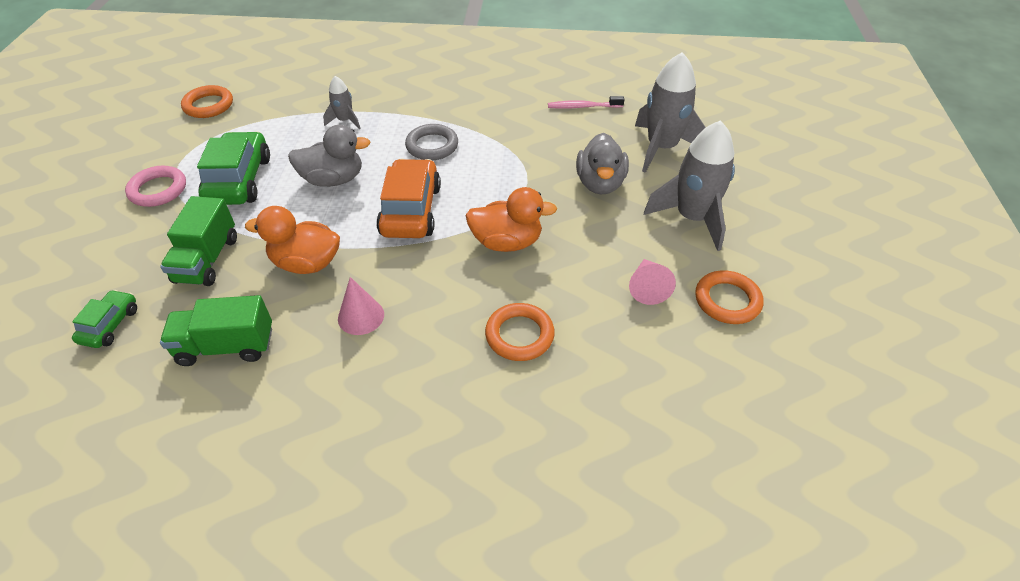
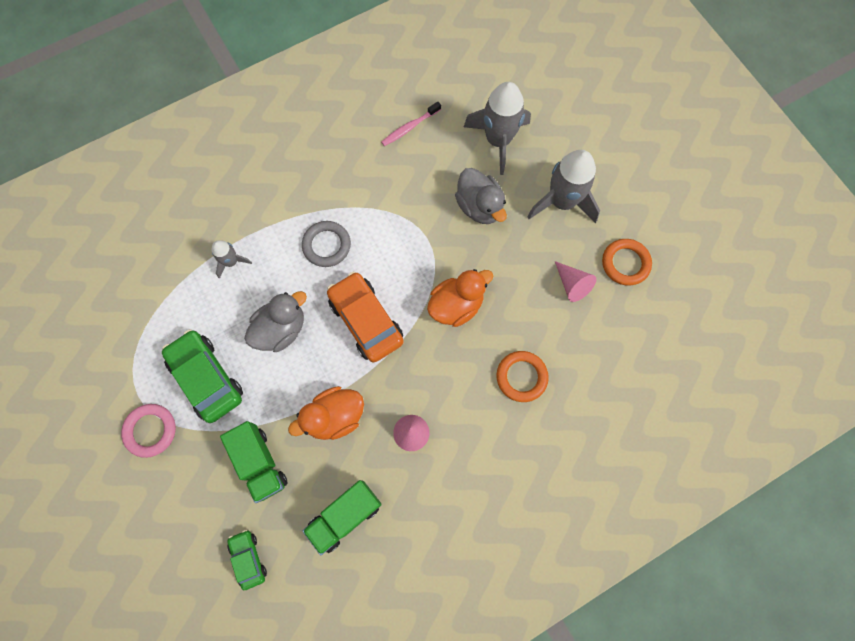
camera: 35 degrees left, 25 degrees up
(208, 105) = (93, 319): orange ring -> none

